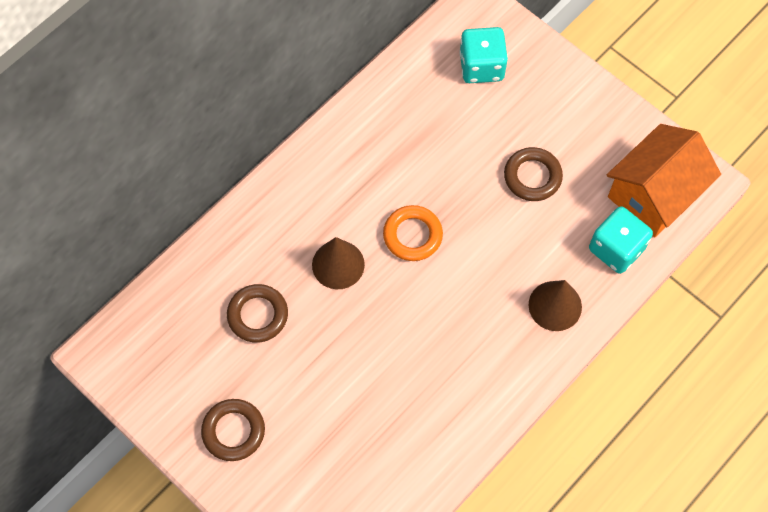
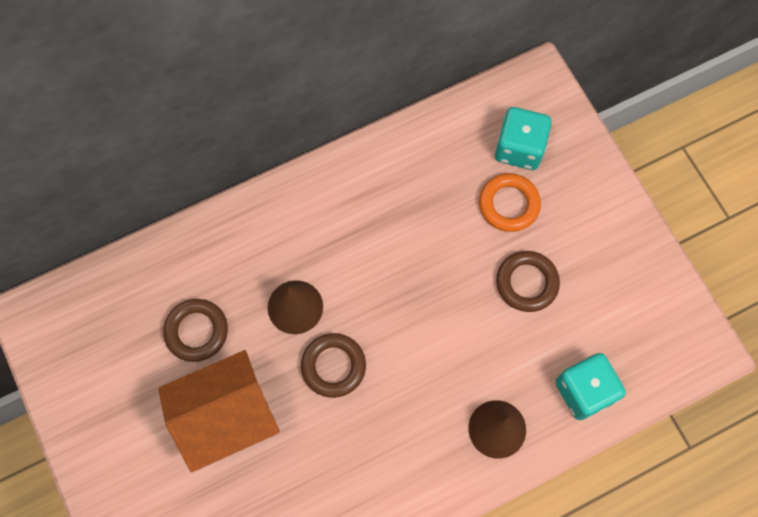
camera: 20 degrees right, 5 degrees up
(233, 431) = (127, 443): brown ring -> brown ring (333, 366)
(412, 235) = (381, 302): orange ring -> orange ring (509, 204)
(654, 194) = (647, 346): orange house -> orange house (226, 417)

